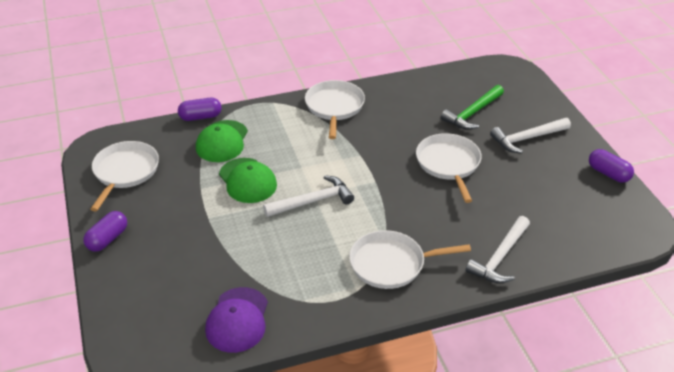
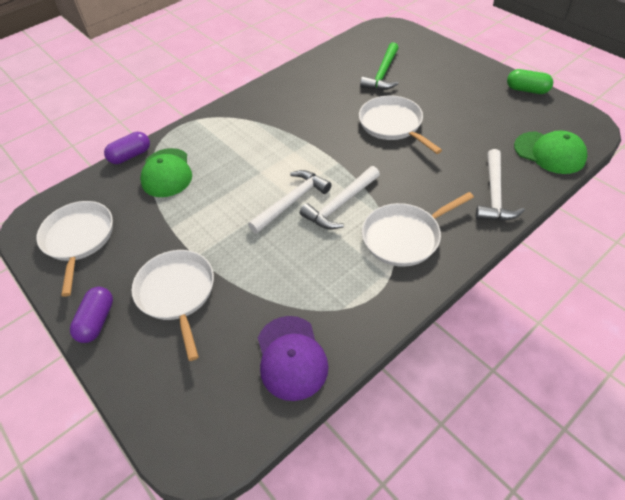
camera: 20 degrees left, 10 degrees up
(247, 181) = (215, 203): green cap -> green cap (549, 153)
(334, 107) = (257, 106): white pan -> white pan (177, 293)
(527, 139) = (442, 81): white hammer -> white hammer (340, 204)
(608, 173) = (527, 90): purple capsule -> green capsule

